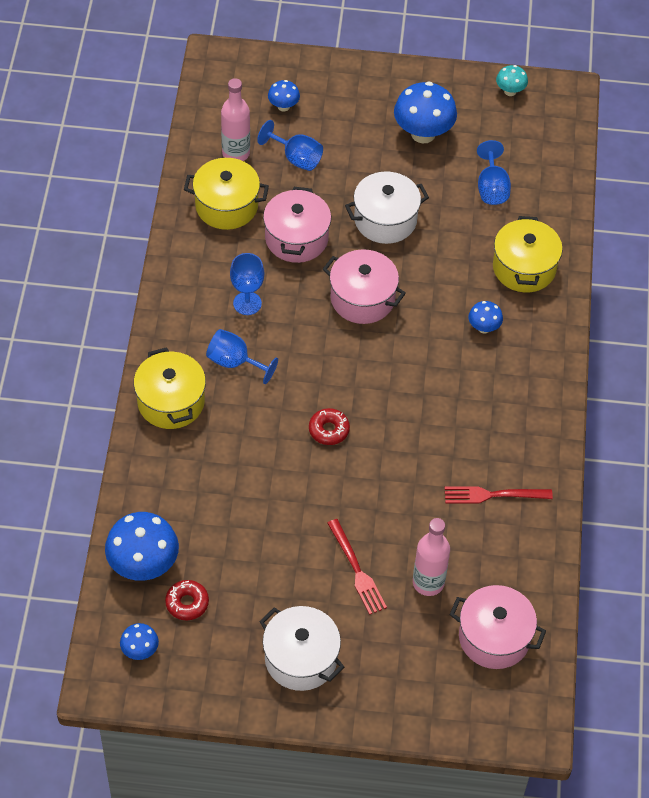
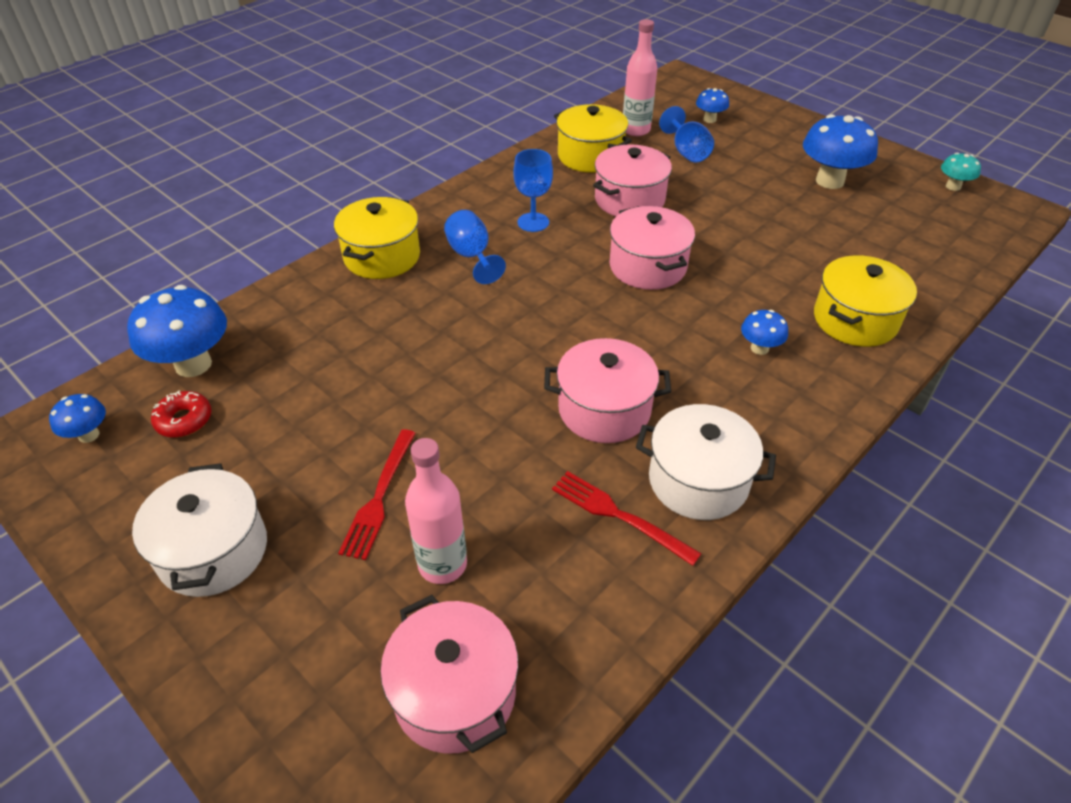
camera: 40 degrees right, 10 degrees down
(329, 430) = (498, 351): red donut -> none
(385, 220) = (731, 222): white pot -> white pot (698, 481)
(429, 432) = (604, 409): none -> pink pot
(491, 188) = (871, 244): blue goblet -> none

